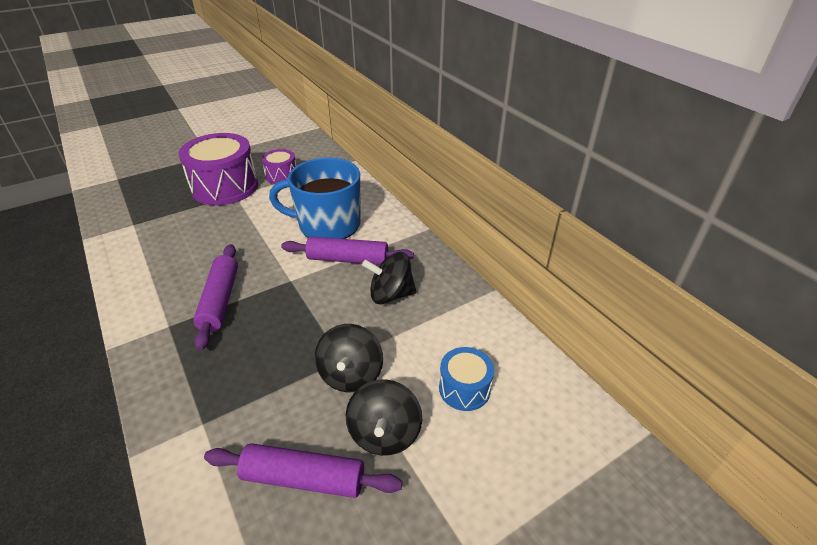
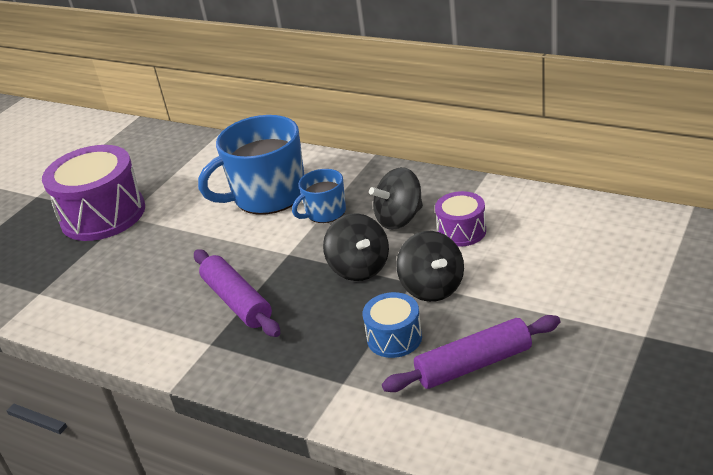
camera: 25 degrees left, 5 degrees down
(281, 175) = (157, 177): purple drum -> purple drum (461, 231)
(348, 259) = (325, 212): purple rolling pin -> blue mug
(384, 433) = (505, 307): black spinning top -> black spinning top (359, 268)
(464, 388) = (535, 249): blue drum -> blue drum (394, 338)

